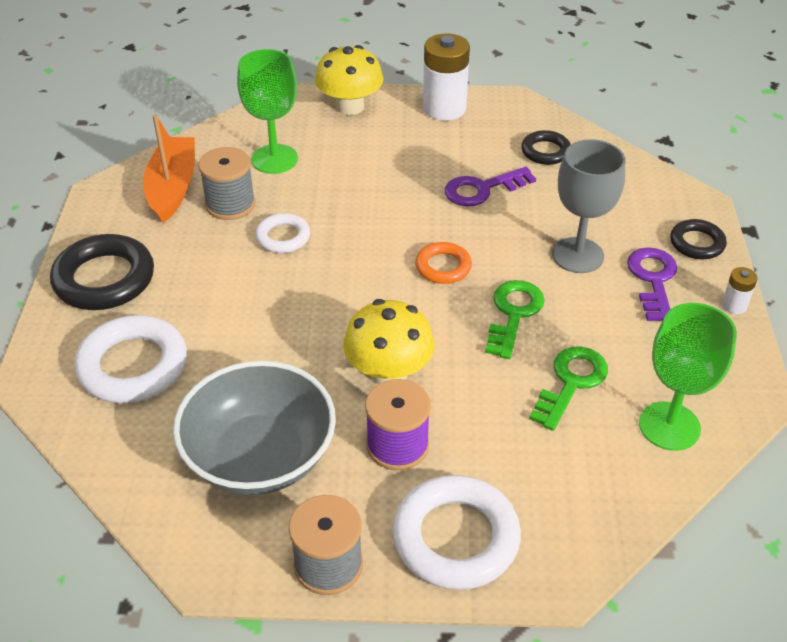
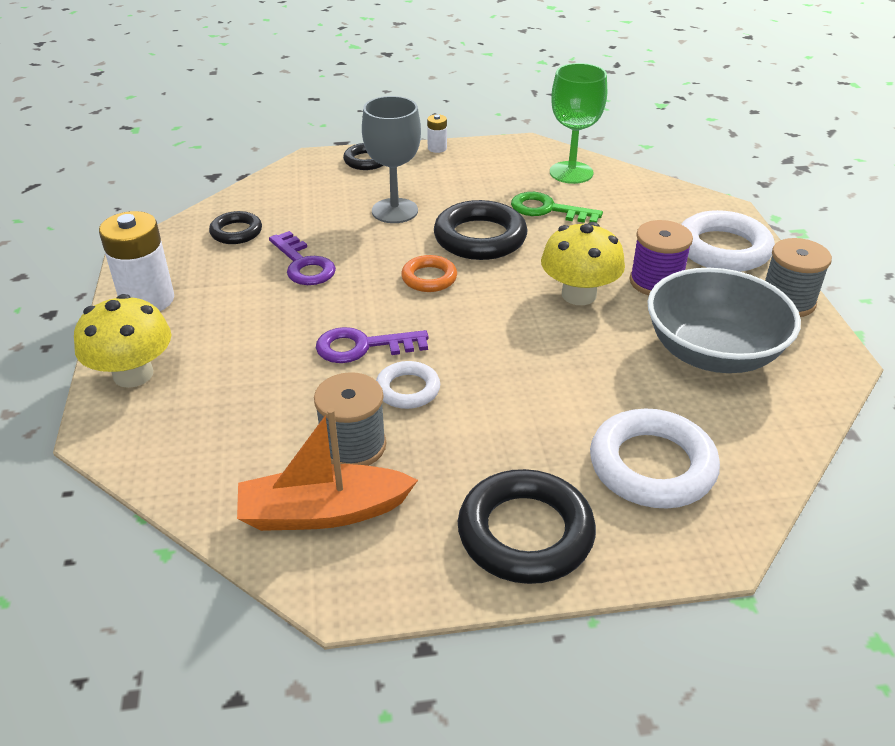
camera: 100 degrees left, 5 degrees down
(274, 159) = (253, 423): green goblet -> none
(514, 314) = (480, 238): green key -> black ring
(653, 280) = (417, 178): purple key -> purple key (362, 346)

